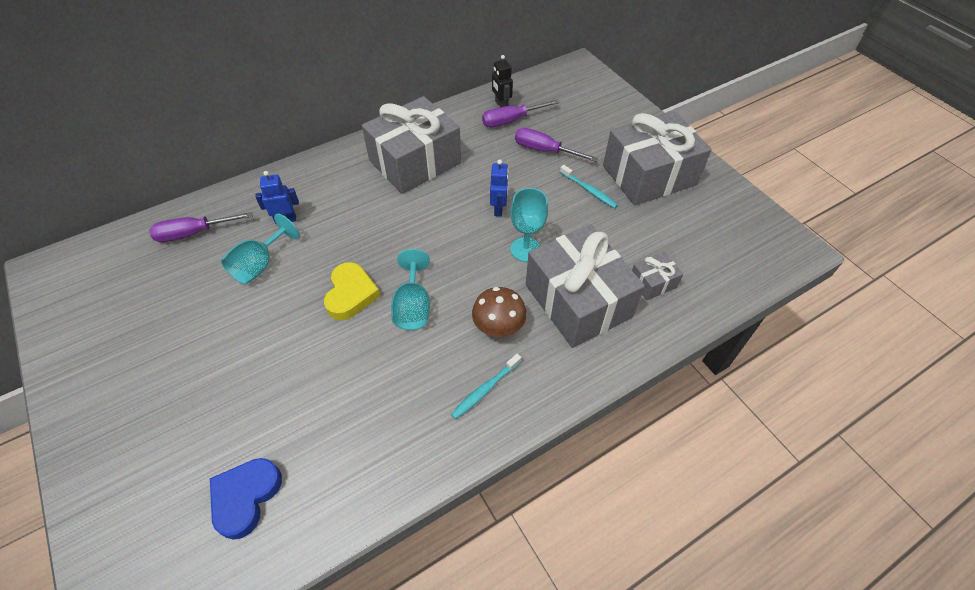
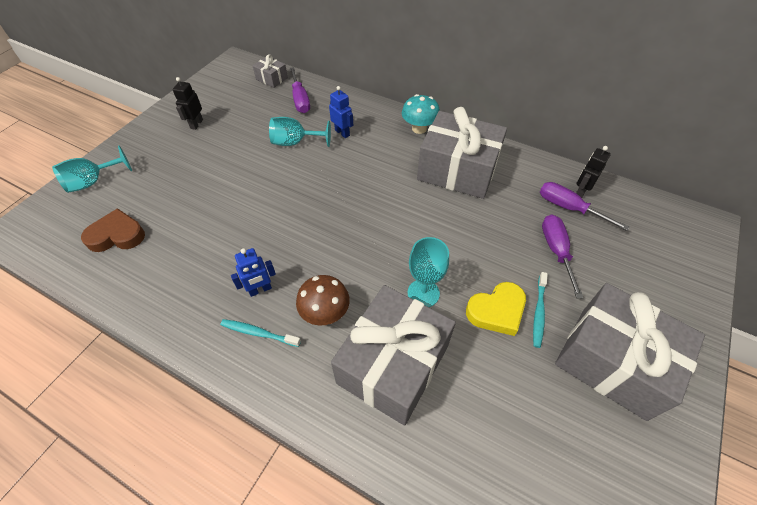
camera: 60 degrees right, 0 degrees up
(125, 351) = (196, 124): none -> black robot
(194, 233) = (300, 99): purple screwdriver -> purple screwdriver turned 150 degrees counterclockwise
(246, 497) = (117, 235): blue heart -> brown heart
(339, 161) = (419, 128): none -> turquoise mushroom
(351, 294) = (300, 202): yellow heart -> yellow heart (497, 311)
(413, 306) = (311, 244): turquoise goblet -> turquoise goblet (93, 182)
(498, 209) = (454, 250): blue robot -> blue robot (260, 290)
(652, 282) = (463, 428): grey gift -> grey gift (272, 78)

